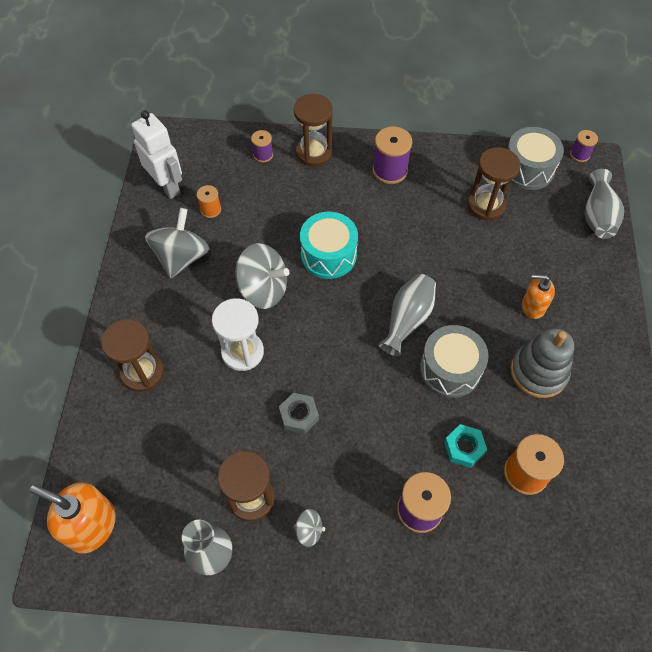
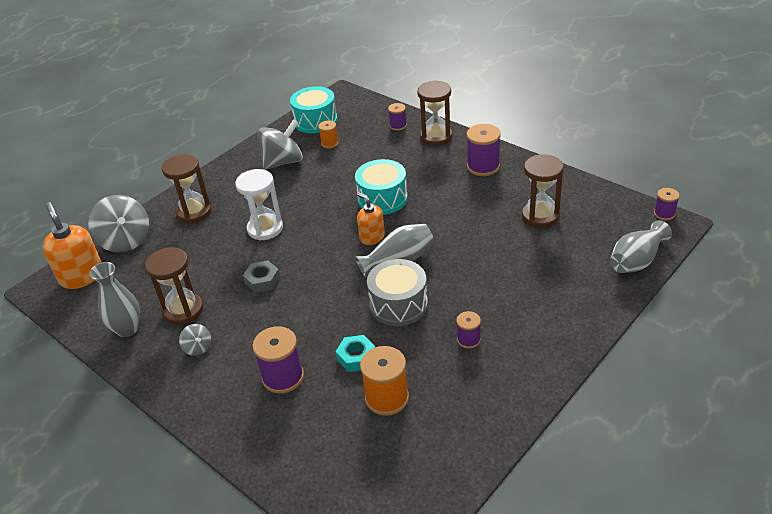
camera: 40 degrees right, 20 degrees down
(167, 186) = (315, 121): white robot -> turquoise drum
(263, 289) = (316, 200): grey spinning top -> grey spinning top (125, 241)
(528, 169) = (603, 206): grey drum -> none
(533, 306) = (510, 296): orange soap dispenser -> orange soap dispenser (372, 237)
(538, 372) = (468, 339): grey stacking toy -> purple spool

